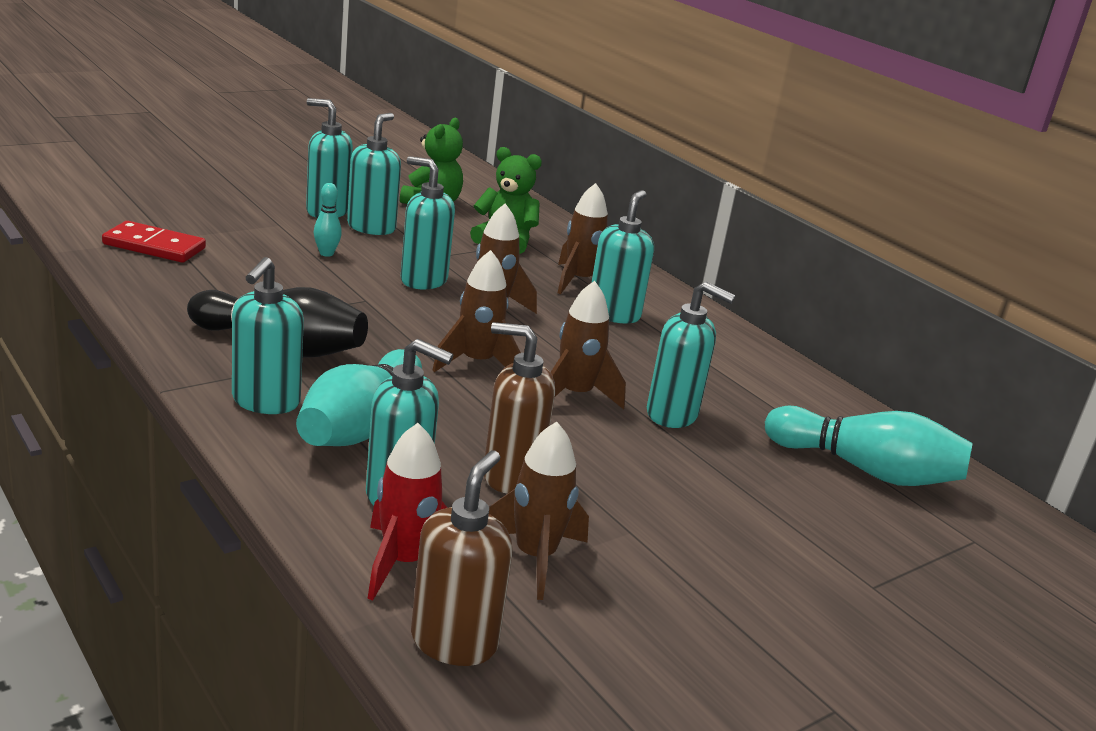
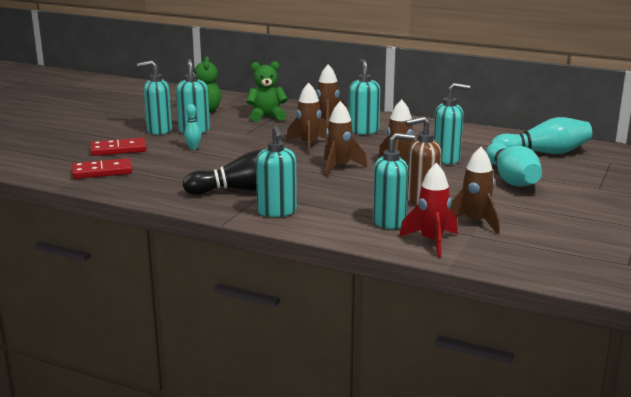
camera: 25 degrees left, 5 degrees down
(229, 222) = (118, 150): none -> red domino
(359, 425) = (331, 205): turquoise bowling pin -> turquoise bowling pin (511, 179)
(423, 280) = (258, 144): turquoise soap dispenser -> none
(454, 641) = (490, 257): brown soap dispenser -> none

